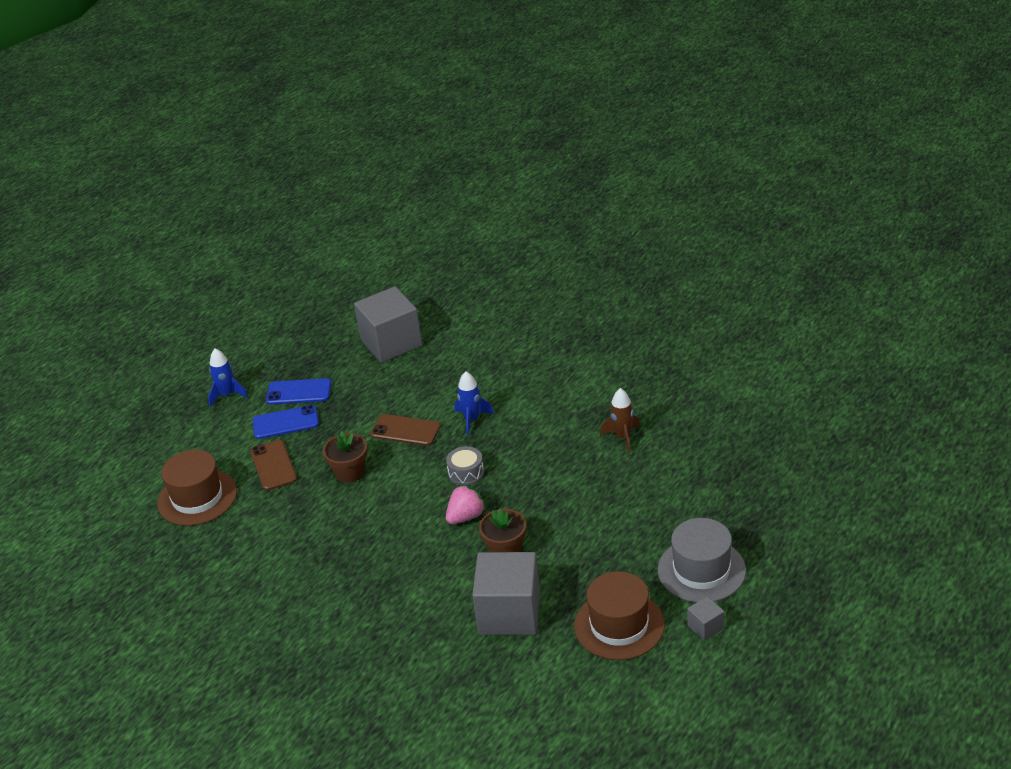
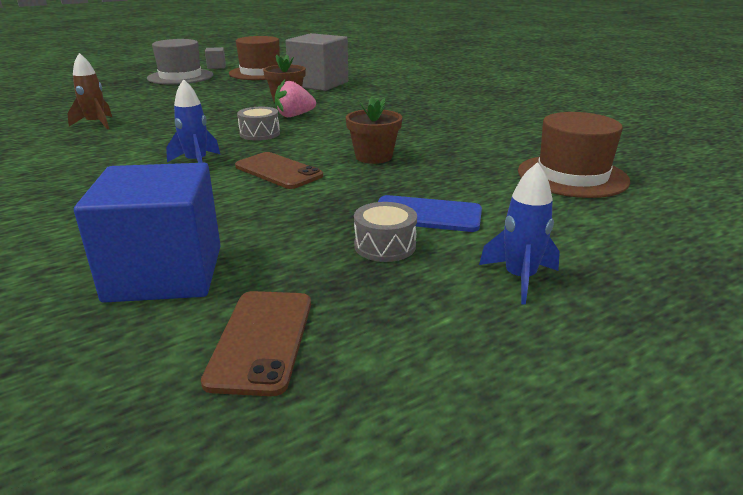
camera: 160 degrees left, 10 degrees down
(273, 465) = (463, 180): brown phone -> brown phone (261, 340)
(299, 392) = (385, 246): blue phone -> grey drum
(391, 343) = (165, 273): grey cube -> blue cube

